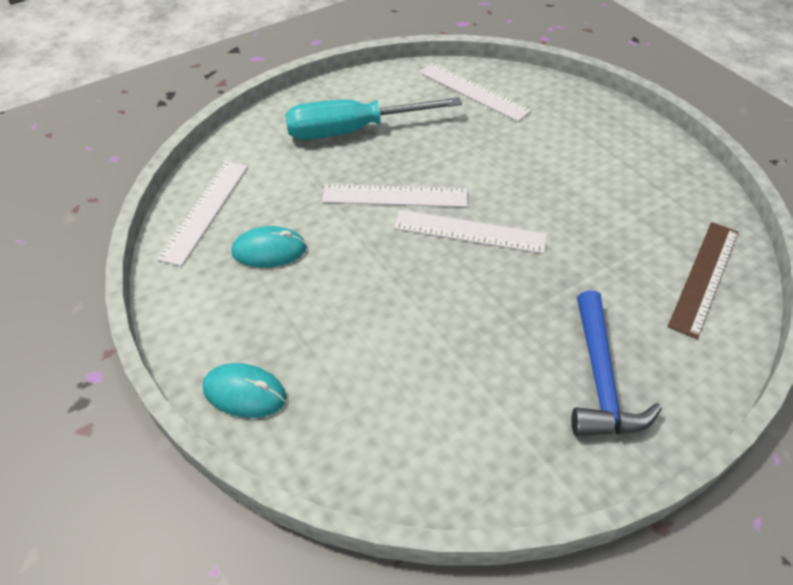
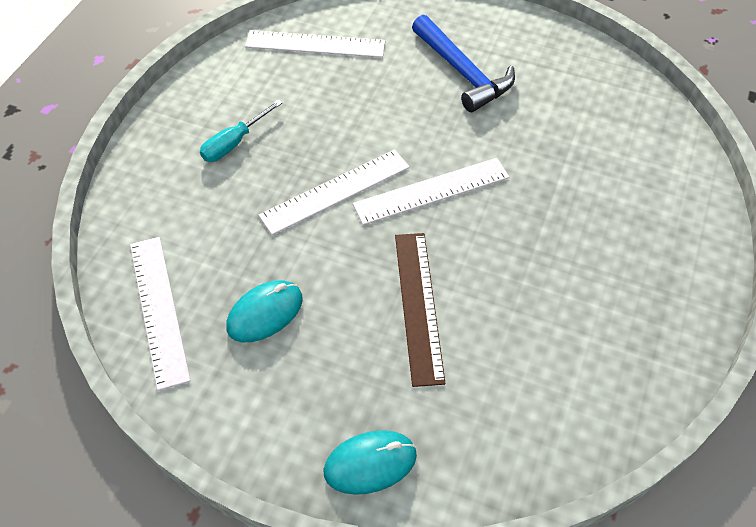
camera: 35 degrees left, 5 degrees up
(353, 131) = (234, 143): turquoise screwdriver -> turquoise screwdriver, size x0.50
(600, 379) = (638, 265): blue hammer -> blue hammer (463, 73)
(704, 277) = (641, 131): brown ruler -> brown ruler (418, 305)

